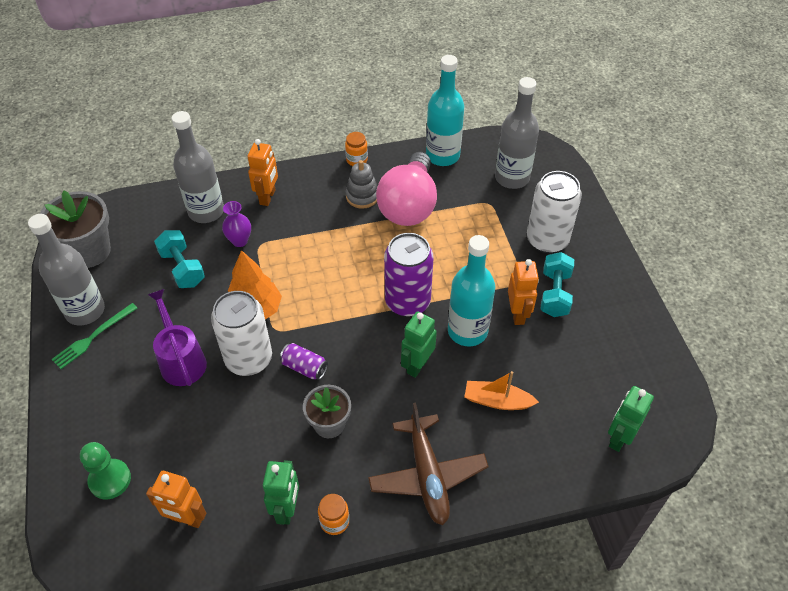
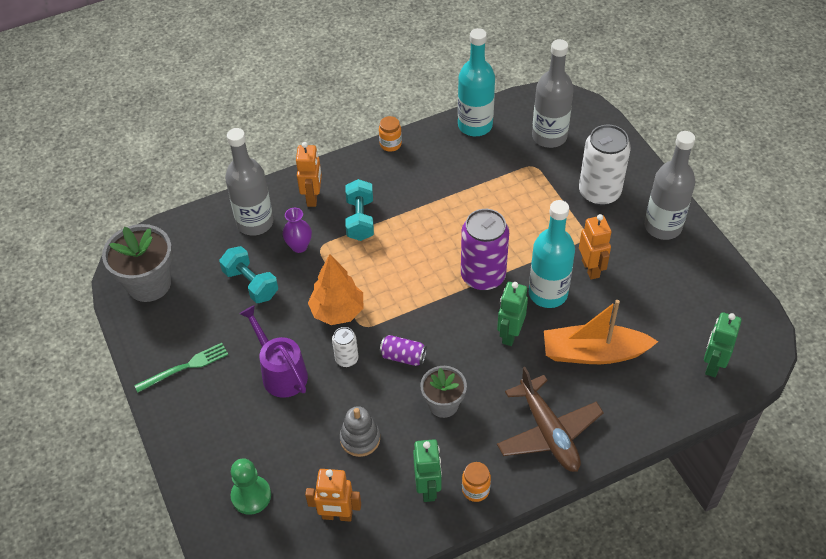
camera: 10 degrees left, 0 degrees up
(85, 311) = (167, 343): grey bottle -> grey bottle (662, 227)
(93, 337) = (185, 367): green fork -> green fork turned 150 degrees counterclockwise
(249, 359) = (346, 359): white can -> white can, size x0.50
(362, 196) = (407, 180): grey stacking toy -> grey stacking toy (360, 439)
(409, 206) = (456, 182): pink light bulb -> none
(497, 401) = (593, 353): orange boat -> orange boat, size x1.60
(555, 294) = (620, 243): turquoise dumbbell -> turquoise dumbbell (360, 219)

